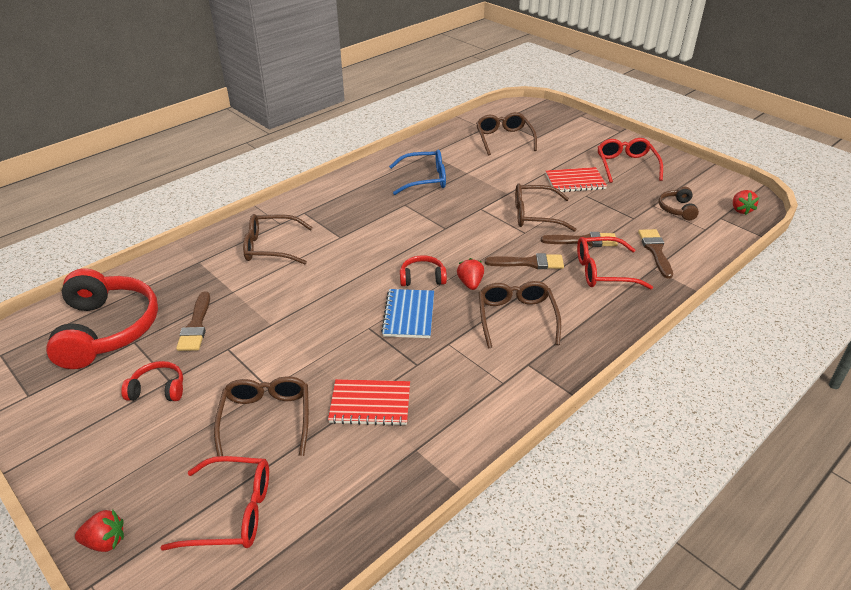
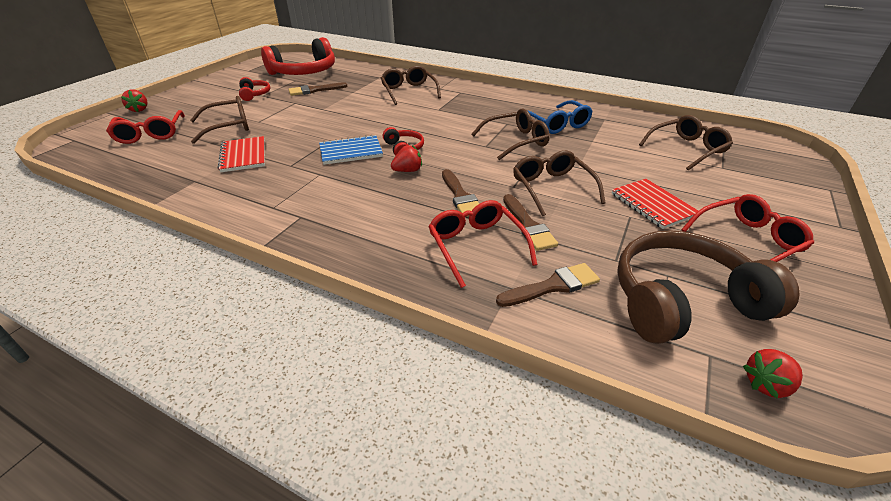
camera: 70 degrees right, 0 degrees up
(516, 318) = (366, 201): brown glasses -> brown glasses (515, 141)
(677, 209) = (682, 300): brown headphones -> brown headphones, size x2.19

